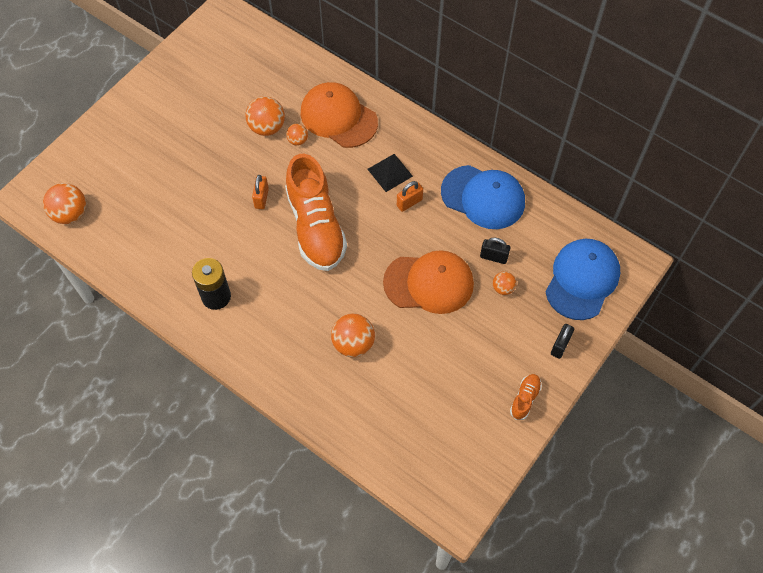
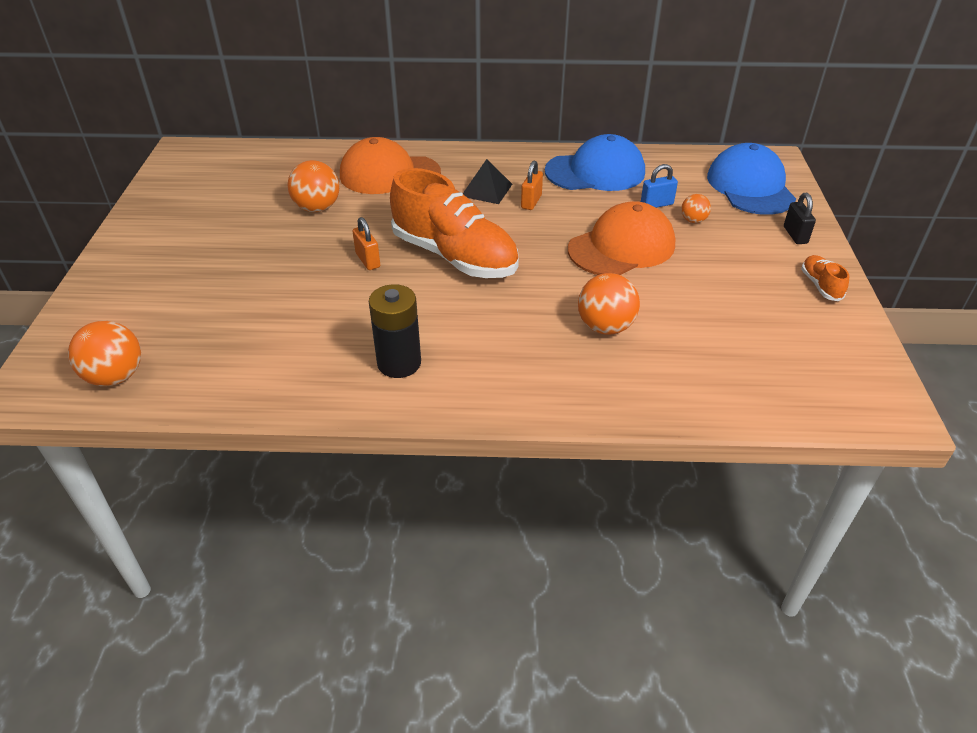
camera: 35 degrees left, 20 degrees down
(298, 140) = (363, 204): orange ball -> none
(493, 257) = (656, 204): black padlock -> blue padlock

